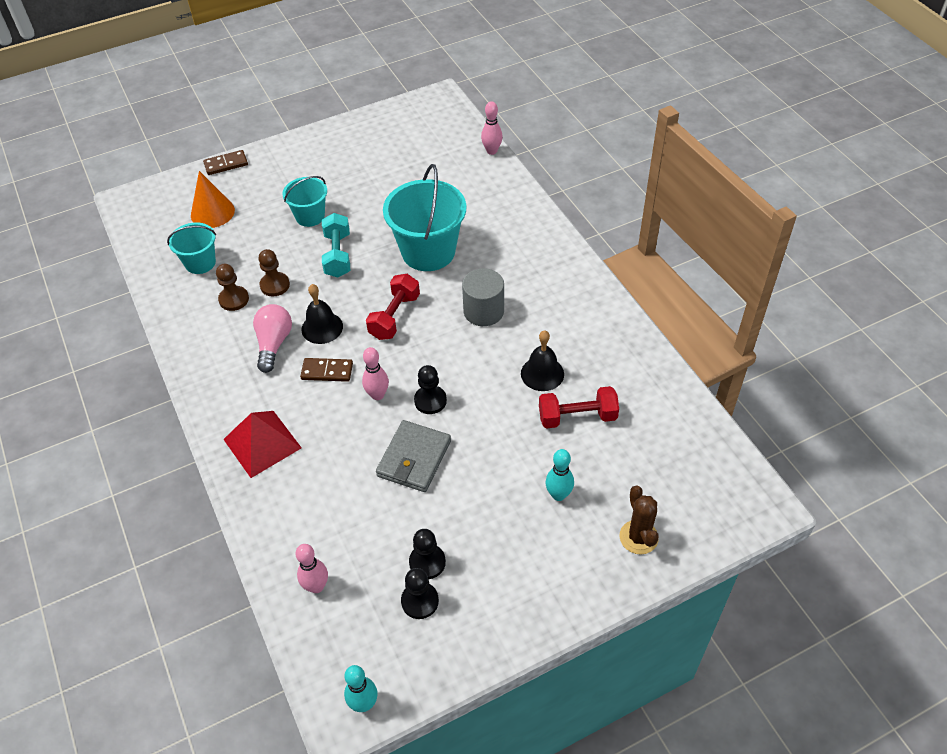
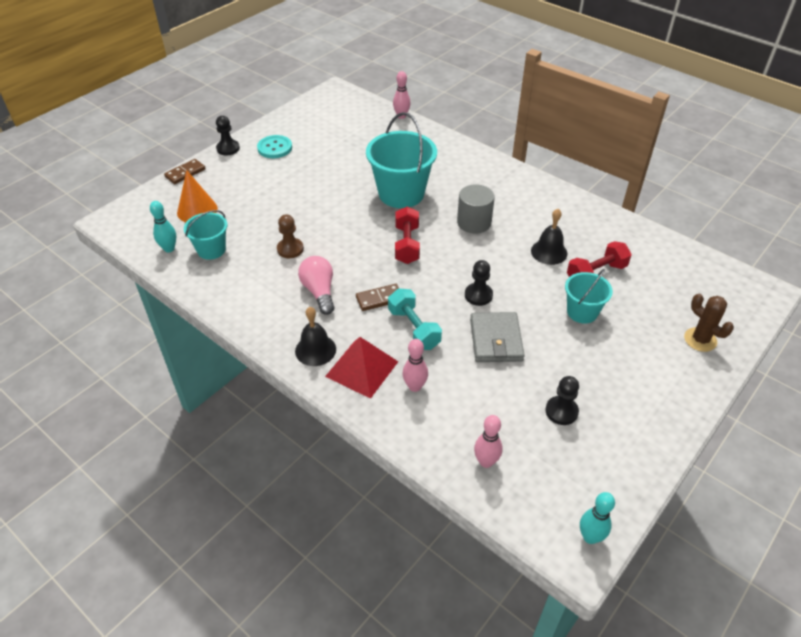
camera: 25 degrees left, 5 degrees down
(234, 299) = (261, 269): brown pawn -> none
(310, 216) = (286, 193): turquoise bucket -> turquoise bucket (582, 312)
(322, 327) = (352, 269): black bell -> black bell (315, 350)
(331, 157) = (275, 148): none -> turquoise button
(338, 255) = (329, 214): turquoise dumbbell -> turquoise dumbbell (414, 329)
(377, 395) = (433, 303): pink bowling pin -> pink bowling pin (415, 386)
(420, 601) = (577, 442): black pawn -> black pawn (228, 148)
(558, 495) = (623, 330): turquoise bowling pin -> turquoise bowling pin (169, 248)

